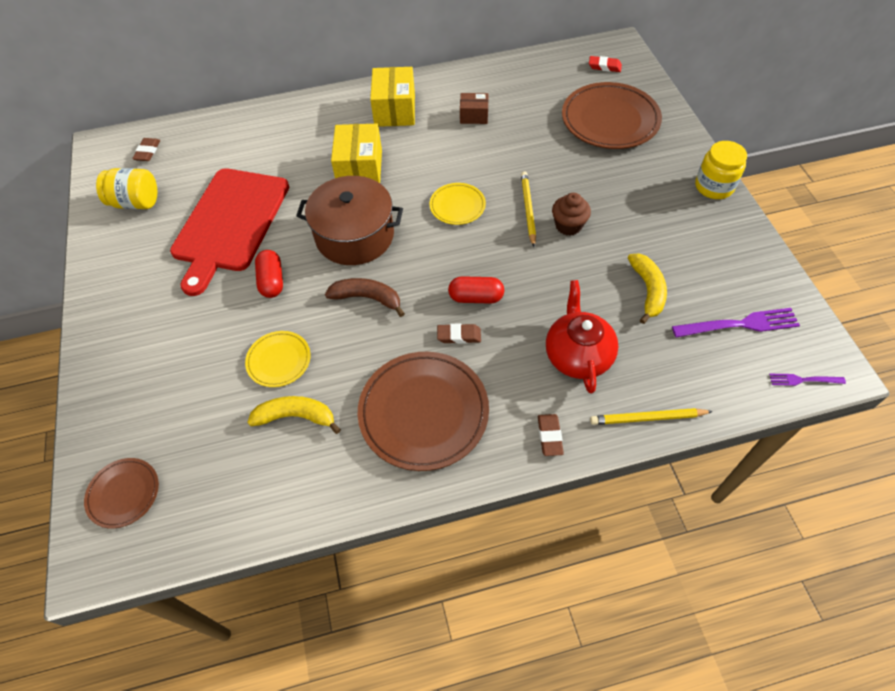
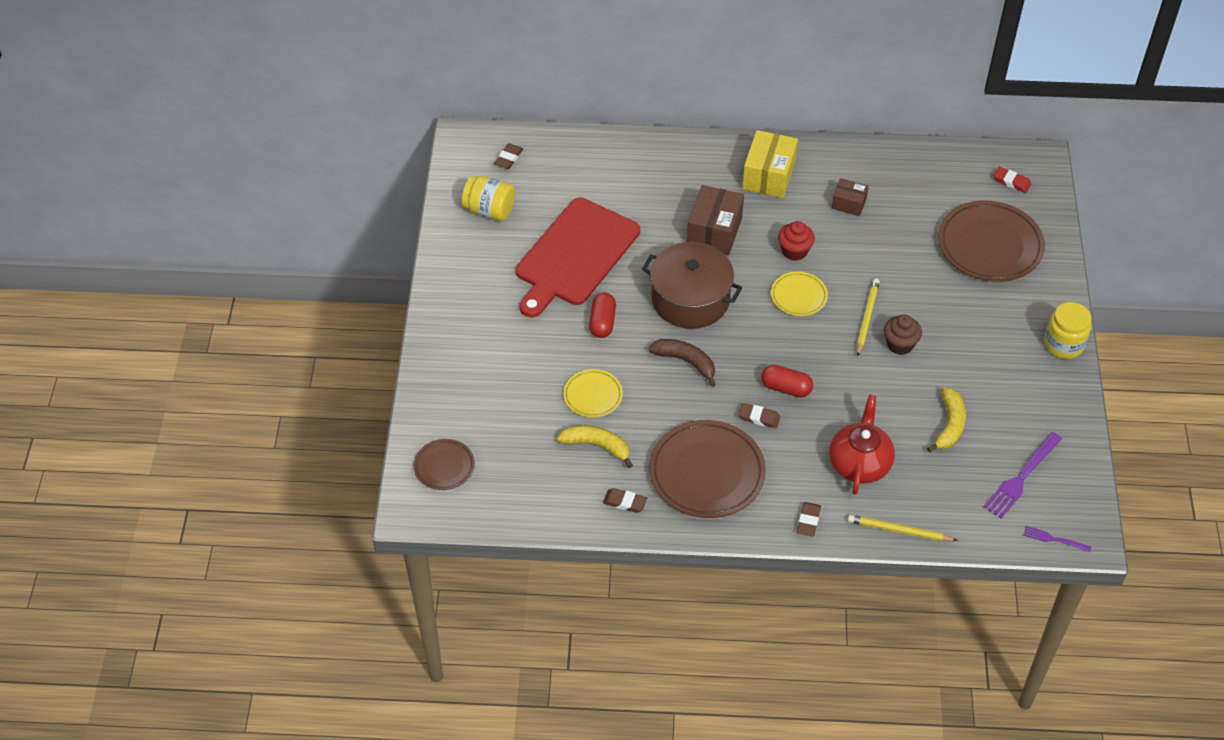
camera: 15 degrees right, 5 degrees down
(343, 475) = (625, 502): none -> brown eraser
(360, 168) = (714, 231): yellow box -> brown box
(439, 167) = (794, 251): none -> red cupcake
(740, 324) = (1021, 478): purple fork -> purple fork turned 120 degrees clockwise

